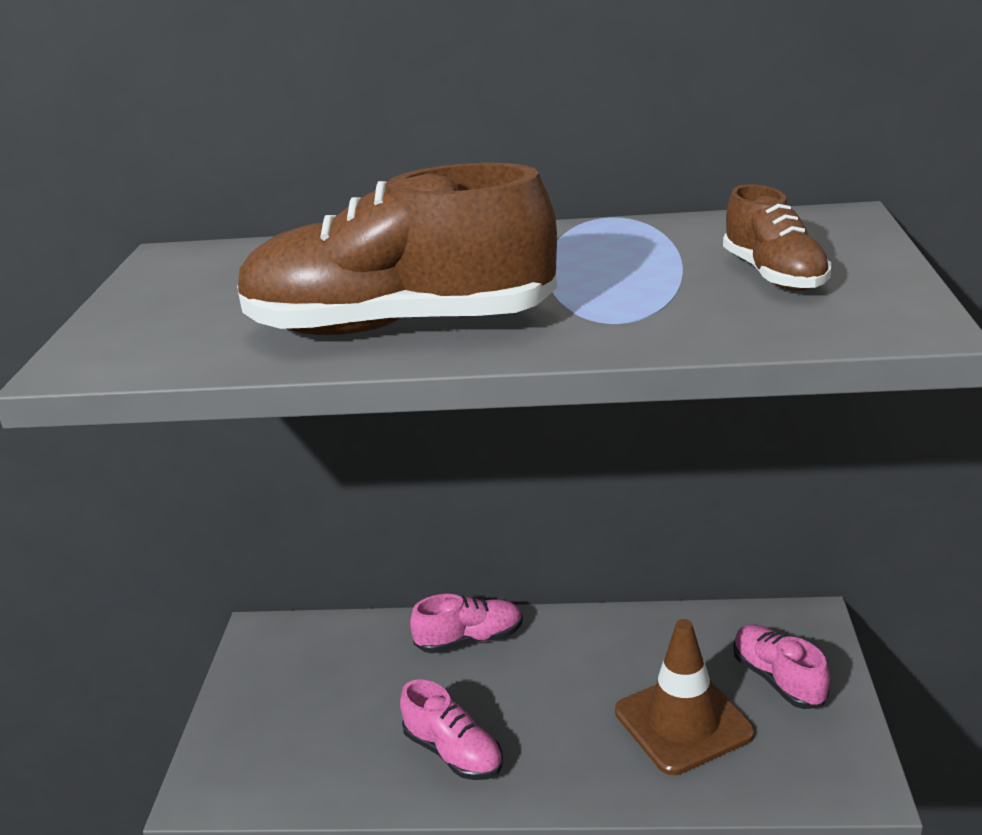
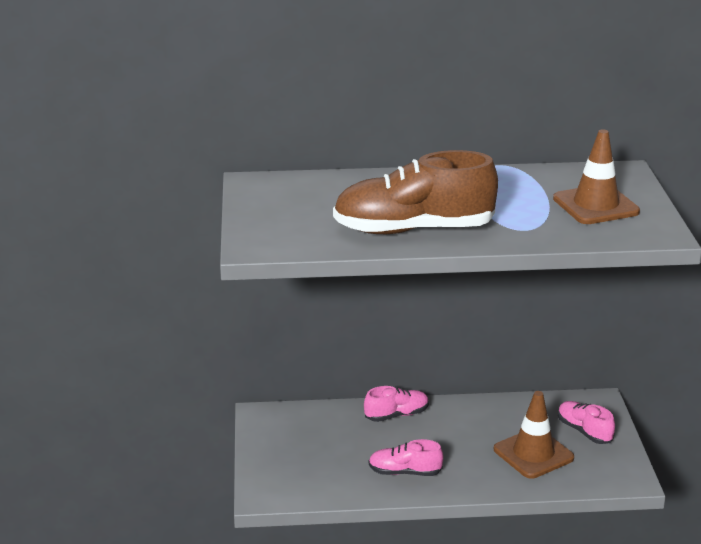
camera: 10 degrees left, 0 degrees up
(453, 753) = (404, 472): pink shoe -> pink shoe turned 150 degrees clockwise
(774, 275) = (596, 205): brown shoe -> brown traffic cone

